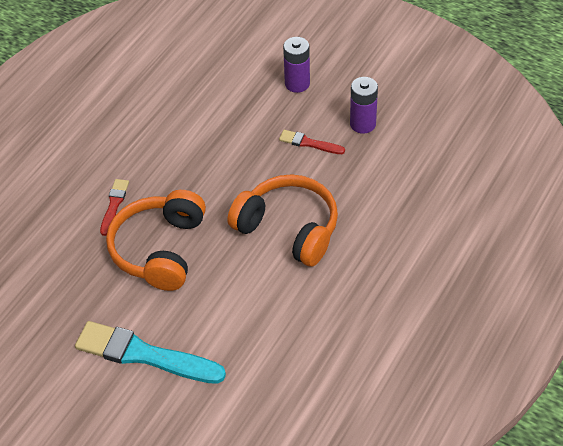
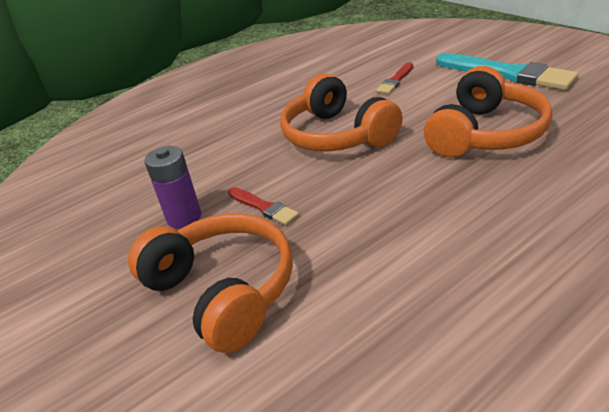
camera: 155 degrees left, 15 degrees down
(114, 205) = (546, 178): red brush -> red brush (395, 80)
(297, 84) = (223, 291): purple battery -> orange headphones

